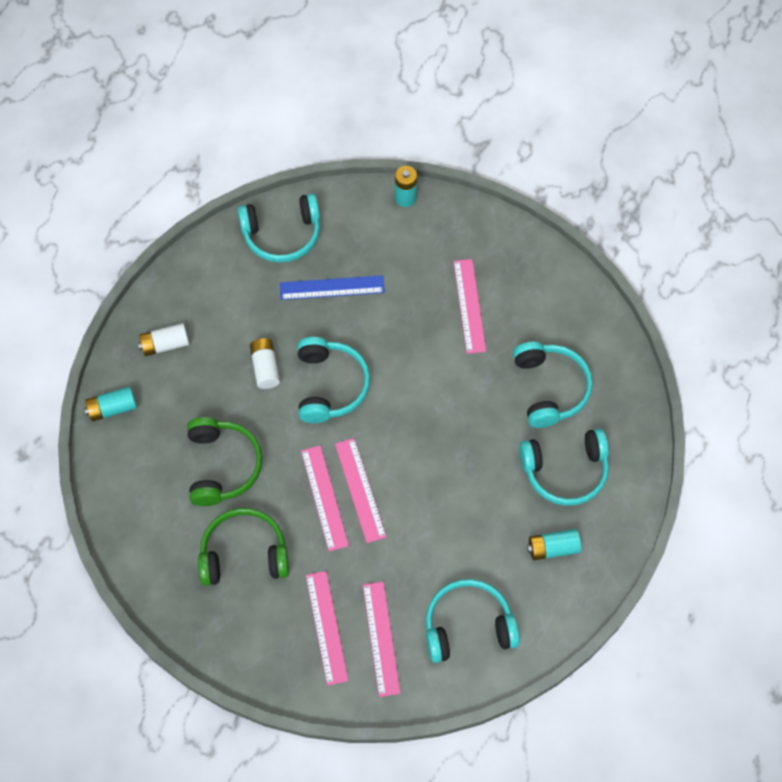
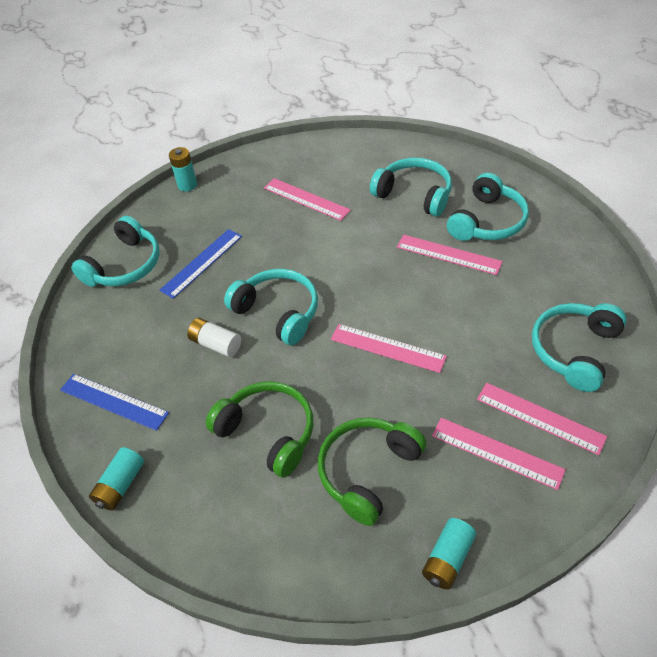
camera: 45 degrees left, 15 degrees down
(165, 344) = (113, 401): white battery -> blue ruler
(324, 497) = (371, 376): pink ruler -> pink ruler (448, 254)
(553, 548) = (546, 262): turquoise battery -> turquoise battery (447, 559)

